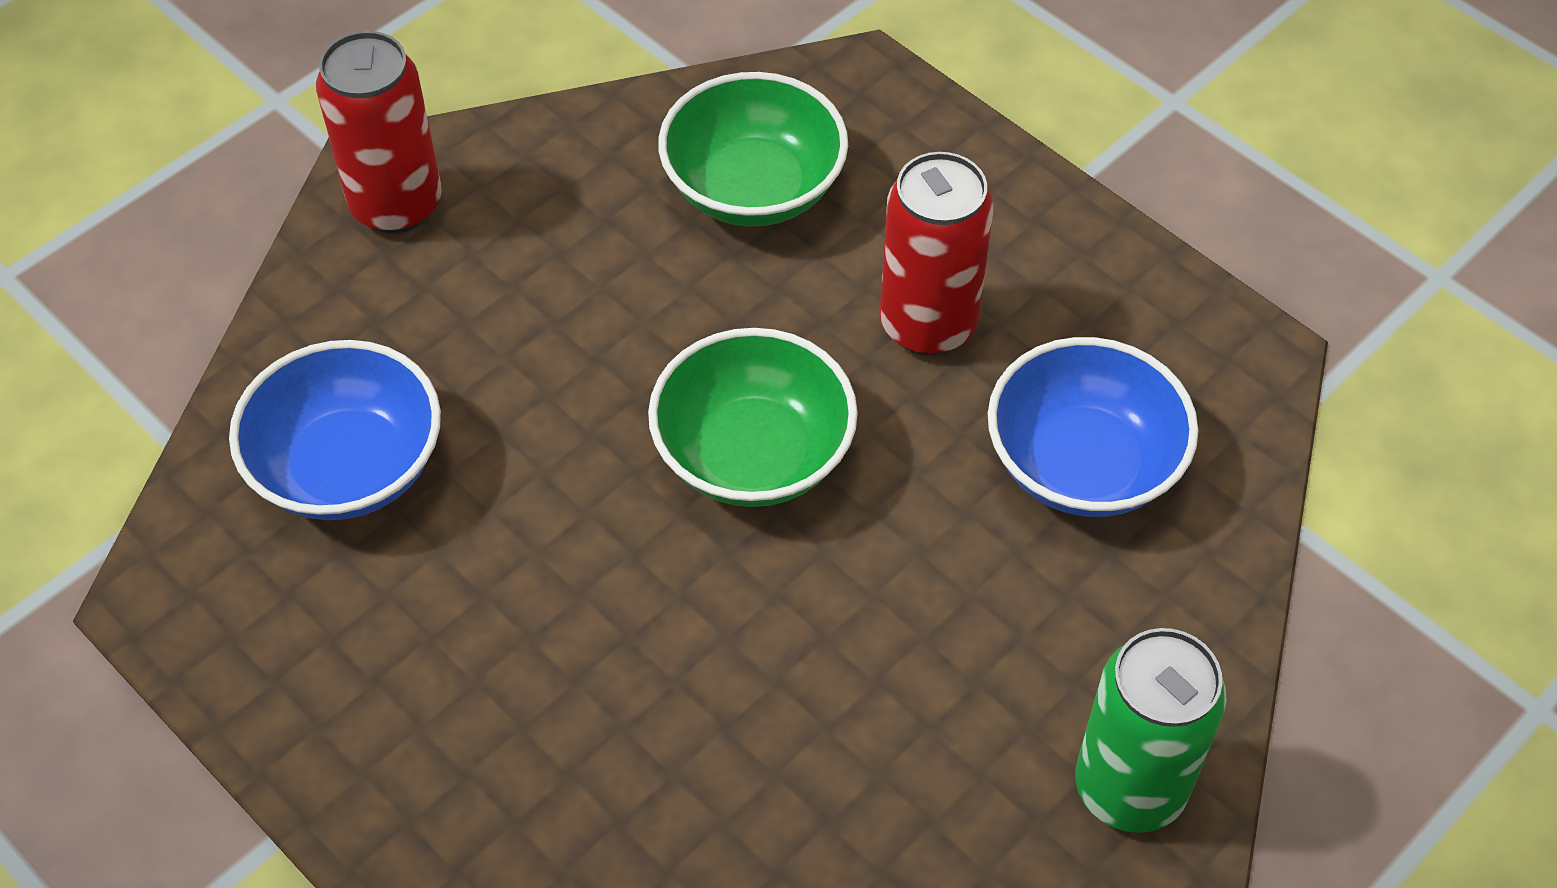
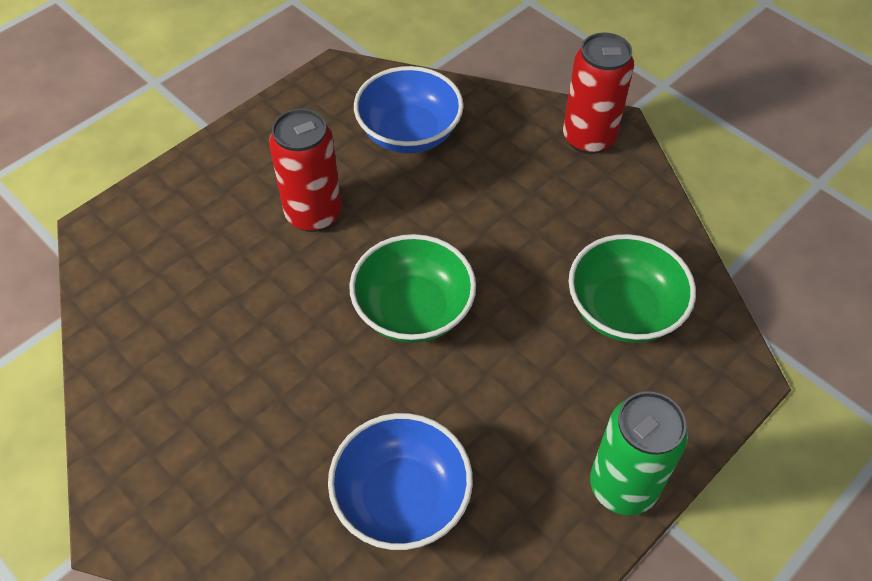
camera: 90 degrees right, 0 degrees up
(928, 324) = (516, 408): red can -> red can (313, 214)
(1129, 787) = (162, 505): green can -> green can (623, 486)

